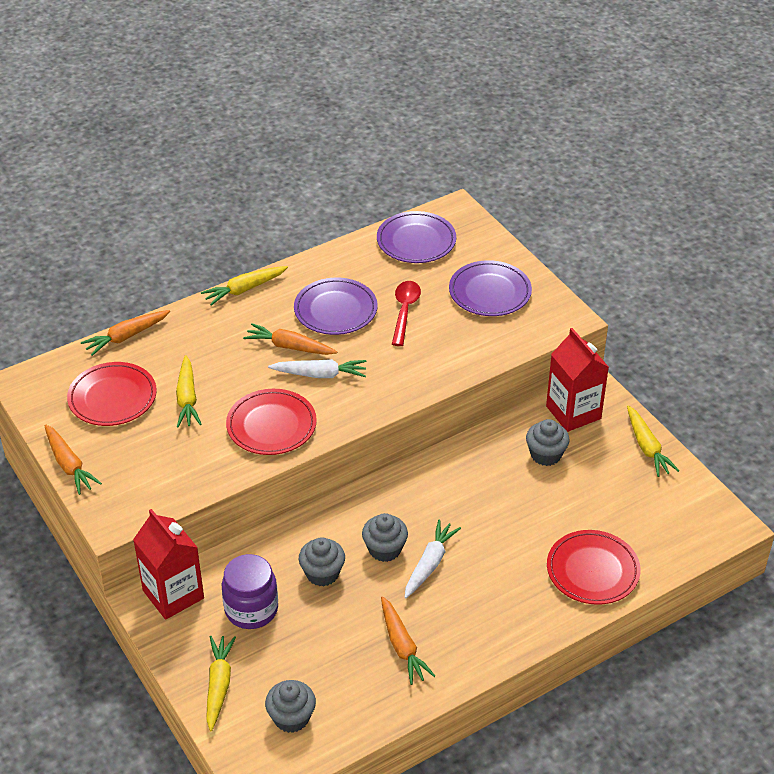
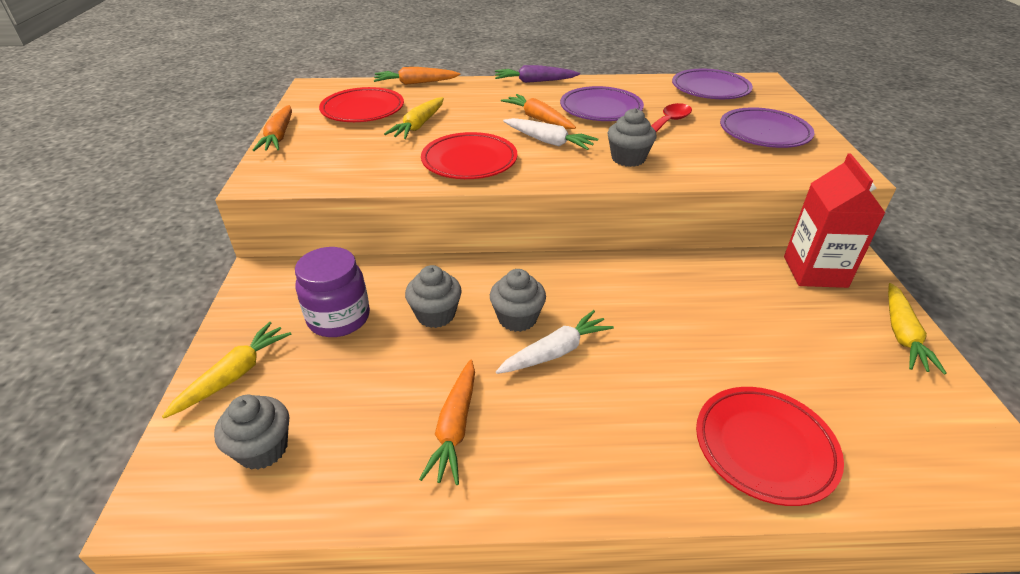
camera: 30 degrees right, 5 degrees down
(173, 594) = (288, 277): red carton -> none
(244, 289) = (534, 81): yellow carrot -> purple carrot
(545, 454) = (761, 298): grey cupcake -> grey cupcake (628, 158)

